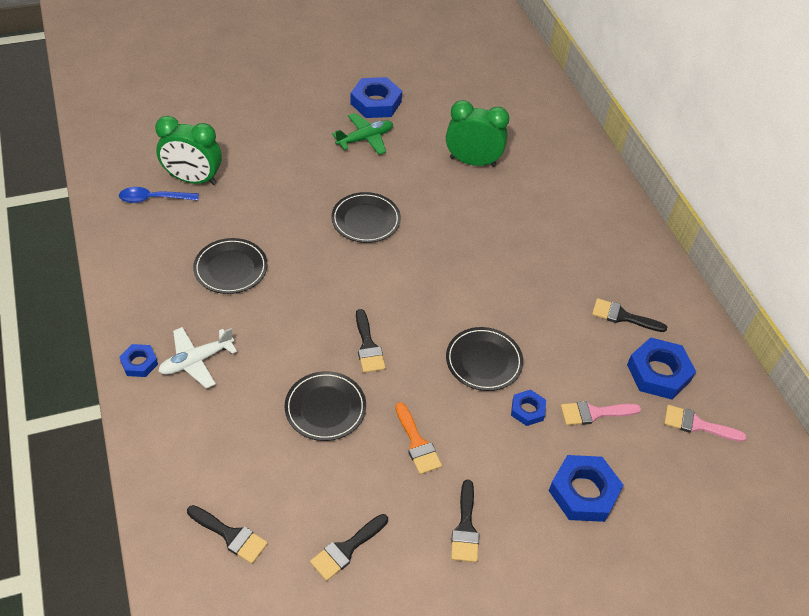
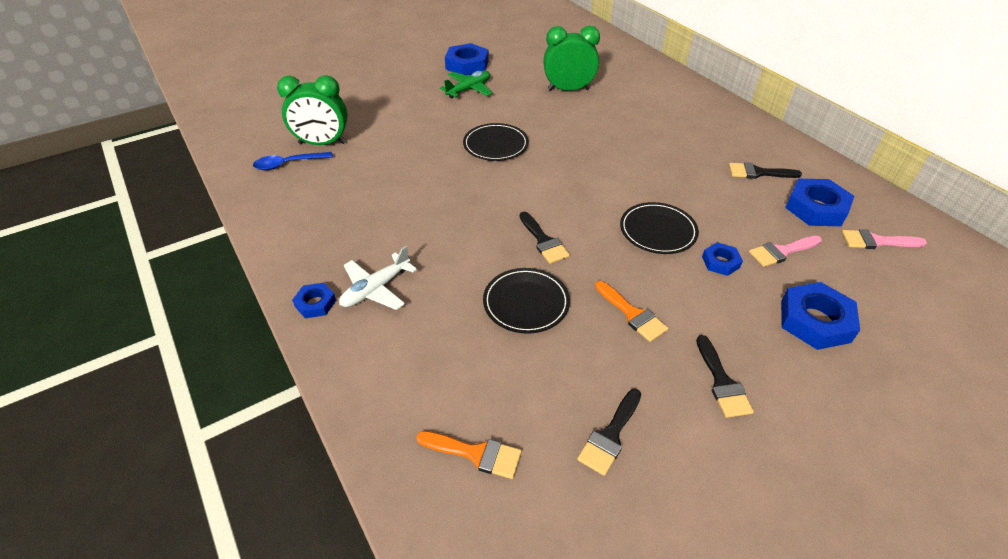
camera: 10 degrees left, 5 degrees down
(230, 535) = (475, 453): black brush -> orange brush
(231, 268) = (383, 204): black plate -> none

